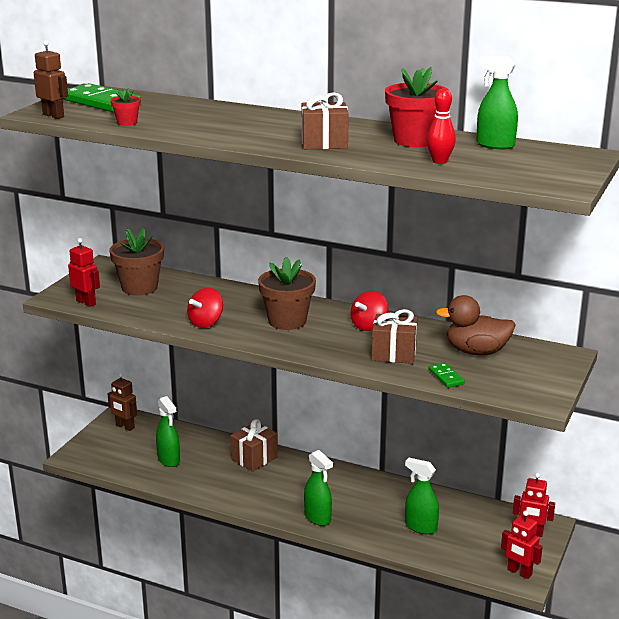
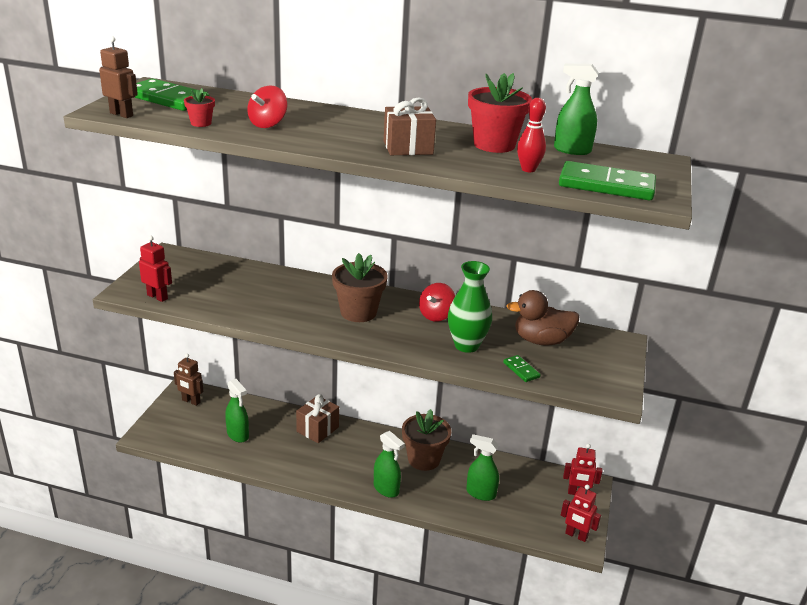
camera: 10 degrees left, 5 degrees up
(139, 287) = (208, 278): brown flower pot -> brown flower pot (424, 459)
(206, 323) = (280, 317): red spinning top -> red spinning top (268, 124)
(394, 353) = (466, 345): brown gift -> green vase
(514, 175) = (606, 185): none -> green domino

